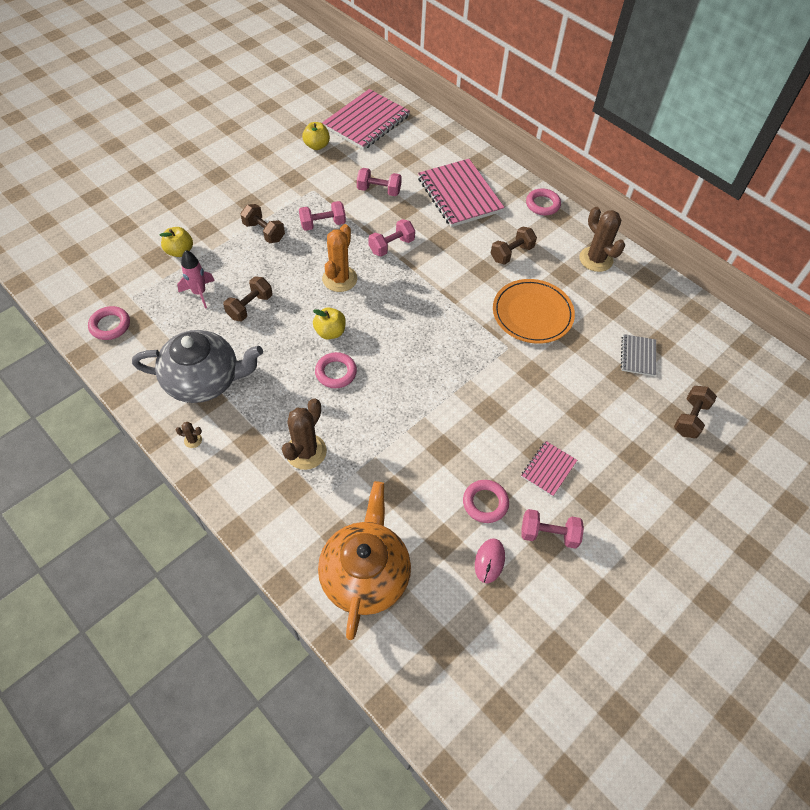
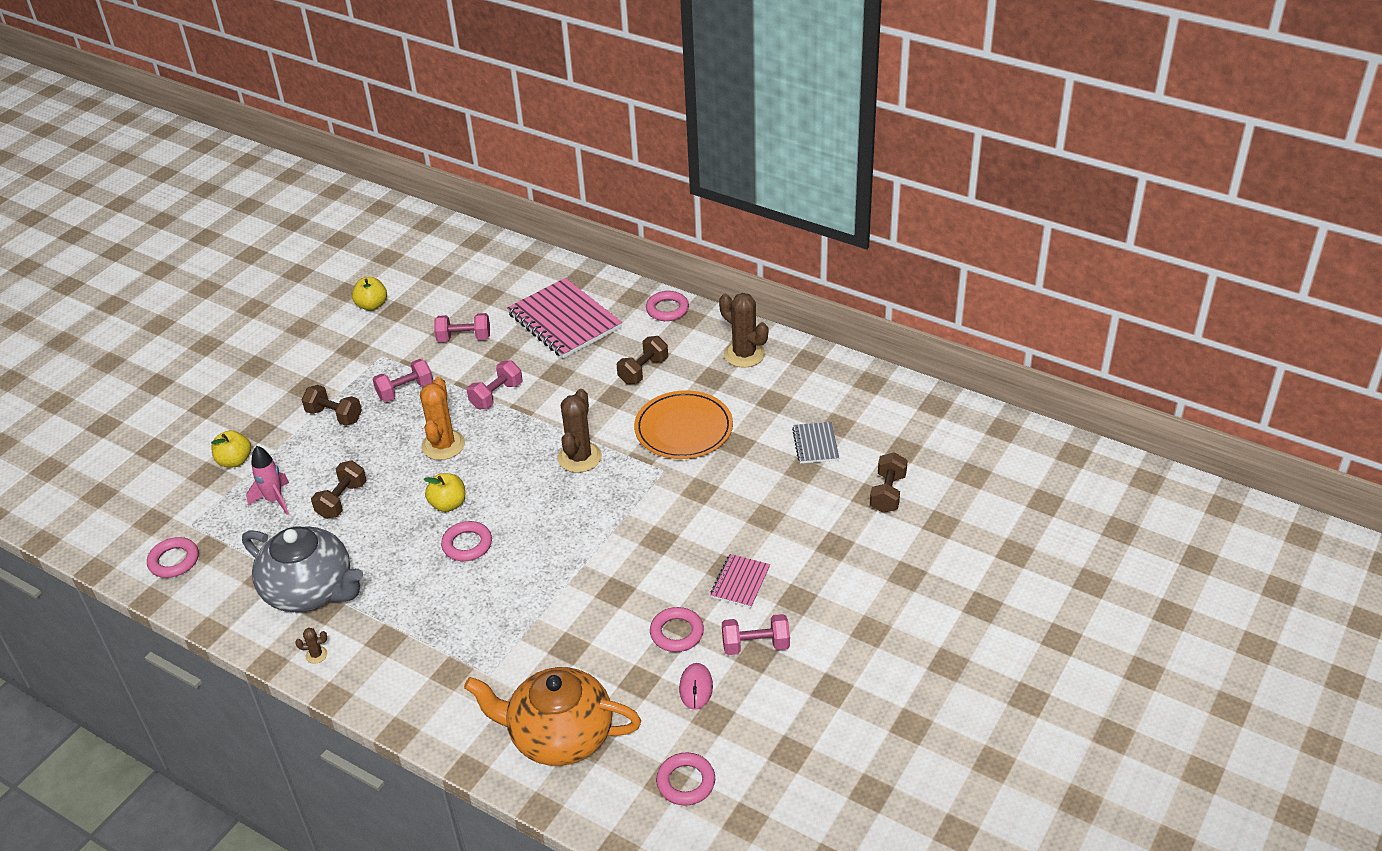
camera: 10 degrees left, 15 degrees down
(204, 380) = (310, 590): grey teapot -> grey teapot turned 45 degrees clockwise
(306, 452) = (455, 633): brown cactus -> brown cactus (579, 457)
(365, 574) = (559, 735): orange teapot -> orange teapot turned 75 degrees counterclockwise
(366, 122) = (427, 264): pink notebook -> none
(460, 653) = (686, 782): none -> pink ring

